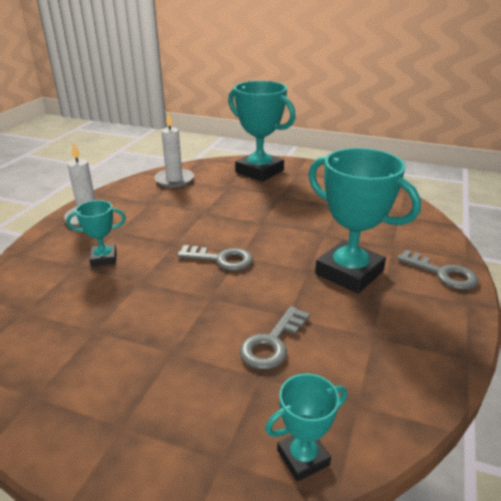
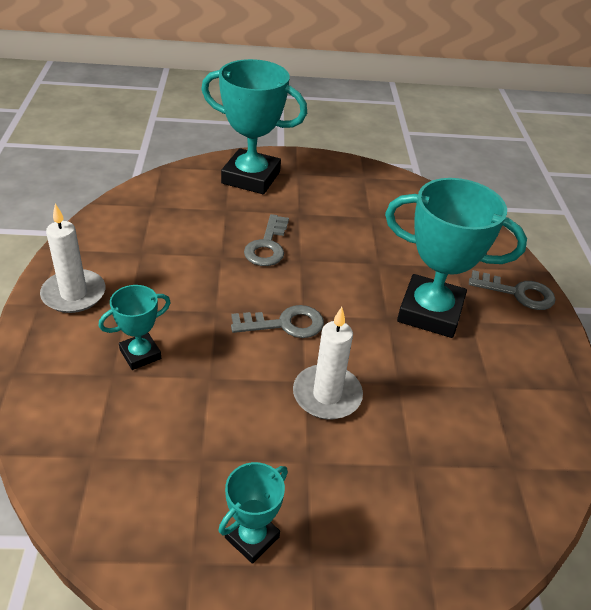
camera: 25 degrees left, 10 degrees up
(174, 180) = (149, 209): white candle -> white candle (327, 395)
(272, 343) = (402, 422): grey key -> grey key (267, 246)
(303, 457) = (496, 538): turquoise trophy -> turquoise trophy (252, 537)

